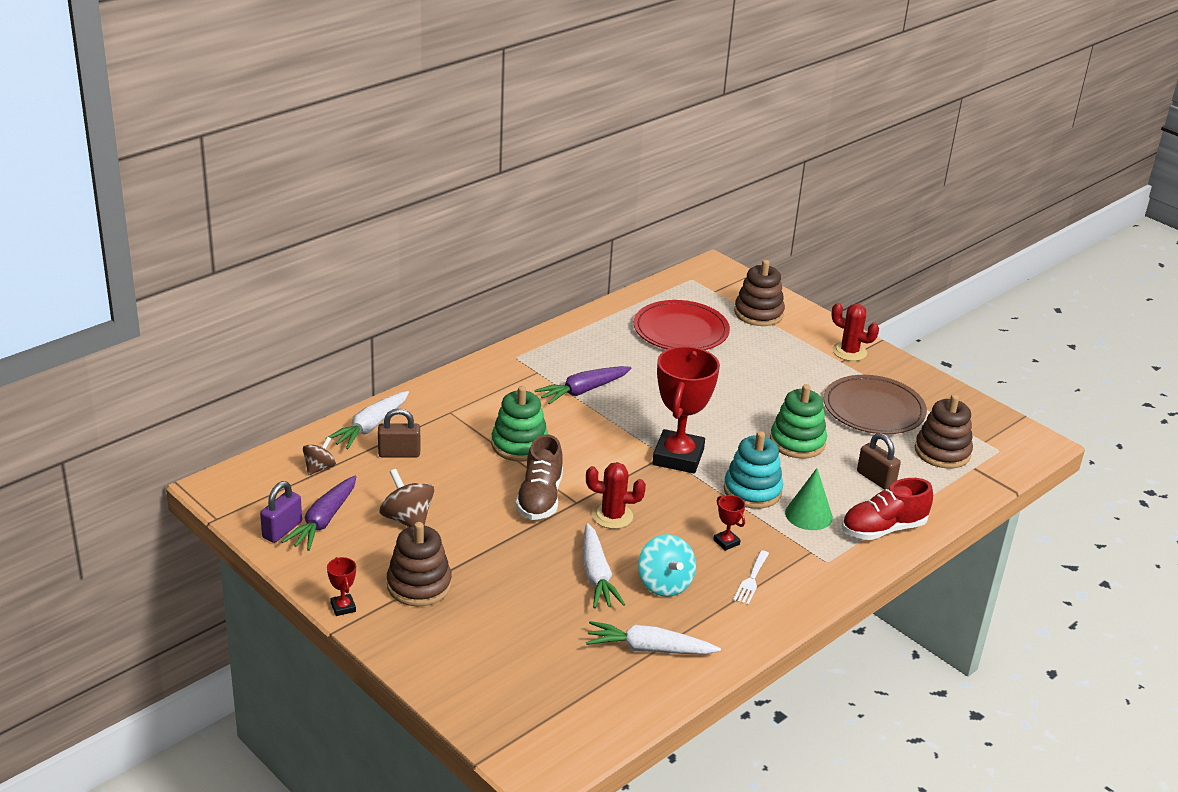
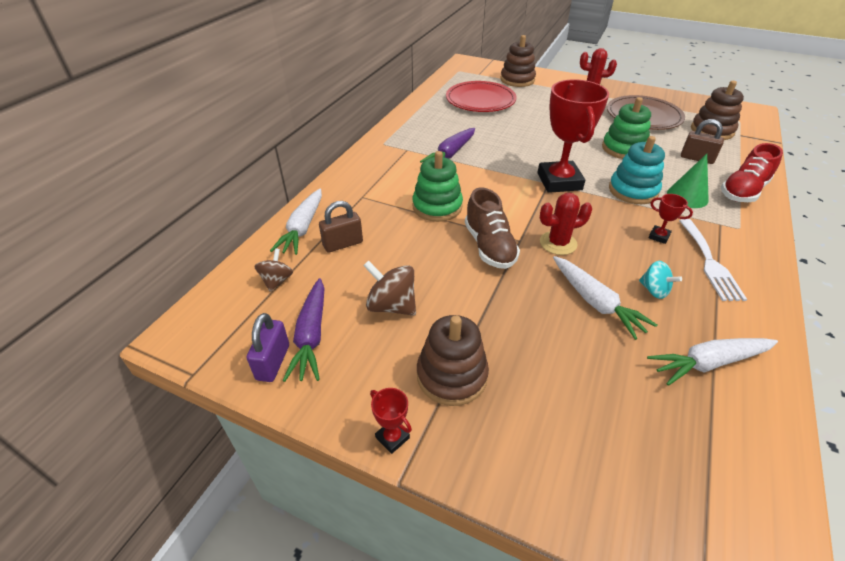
camera: 20 degrees left, 10 degrees up
(664, 584) = (654, 290): turquoise spinning top -> turquoise spinning top, size x0.65
(751, 580) = (709, 262): white fork -> white fork, size x1.59

